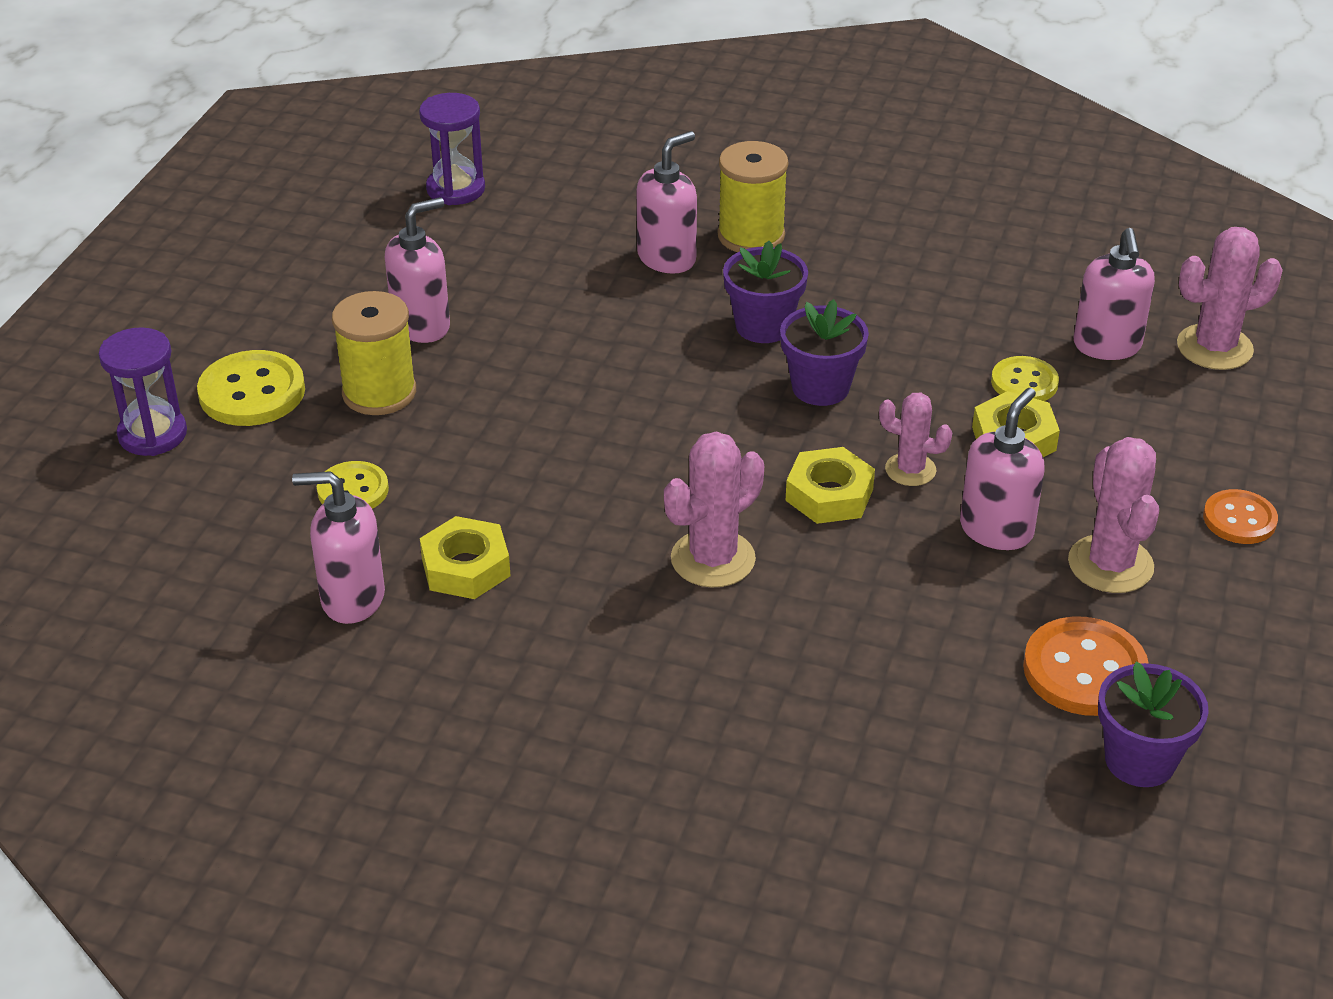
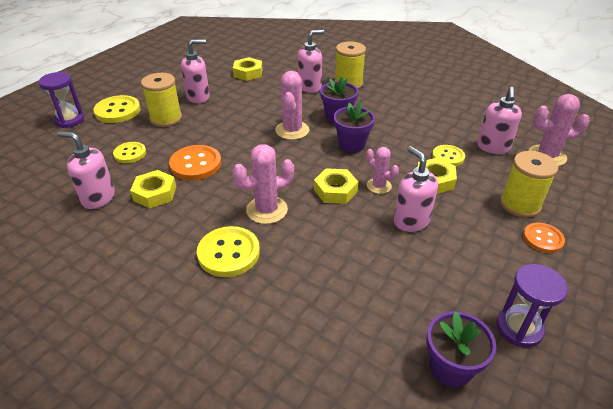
camera: 15 degrees right, 0 degrees up
(455, 189) = (241, 54): purple hourglass -> purple hourglass (519, 328)
(502, 241) = (248, 73): none -> yellow nut
(682, 654) = (229, 253): none -> yellow button
(996, 530) = (411, 221): pink soap dispenser -> pink soap dispenser turned 75 degrees counterclockwise
(1084, 670) = (434, 305): orange button -> orange button (196, 164)
(1110, 564) = (465, 249): pink cactus -> pink cactus (292, 130)
(1185, 460) = (520, 204): none -> yellow spool

